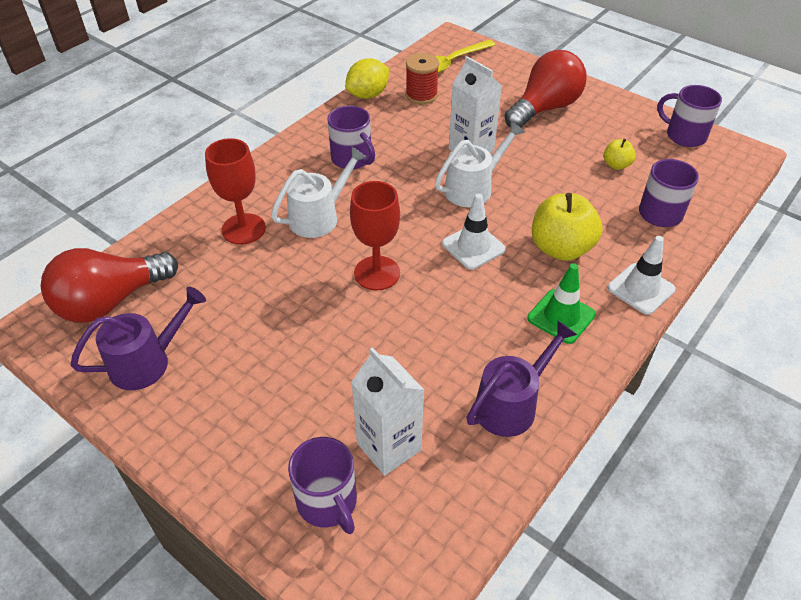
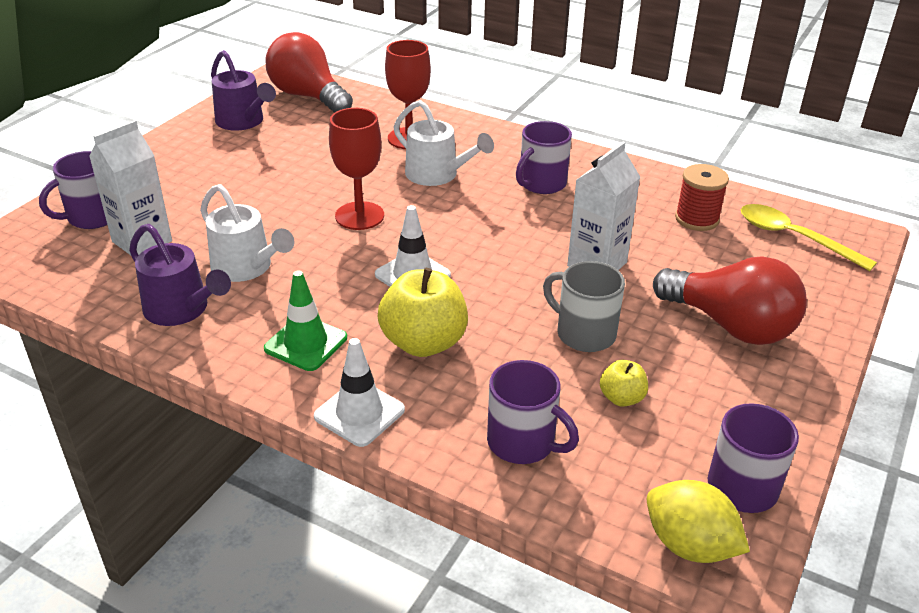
camera: 80 degrees right, 10 degrees down
(368, 95) = (673, 181): yellow lemon -> yellow lemon (689, 545)
(473, 188) = (519, 270): white watering can -> white watering can (247, 268)
(551, 169) = (584, 333): none -> grey mug

